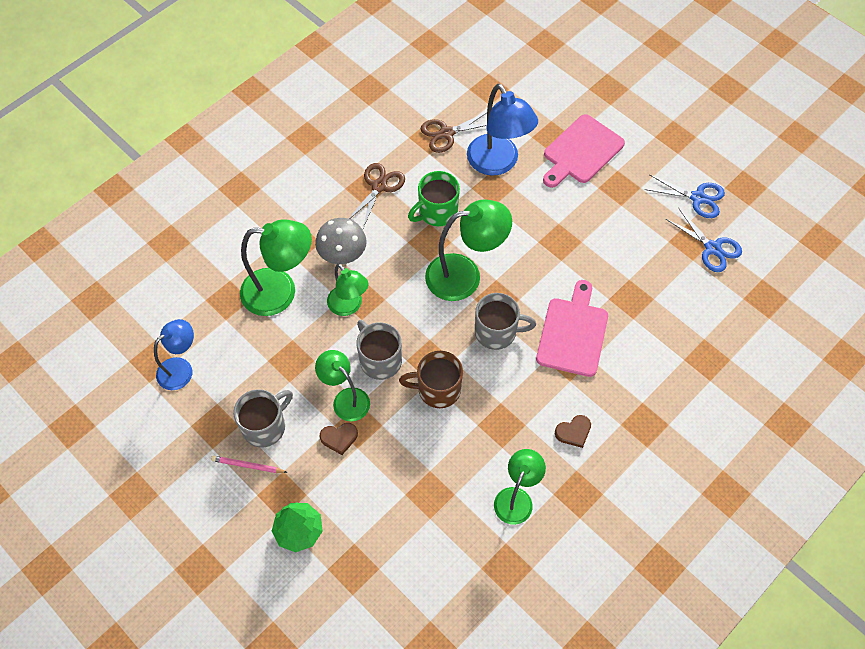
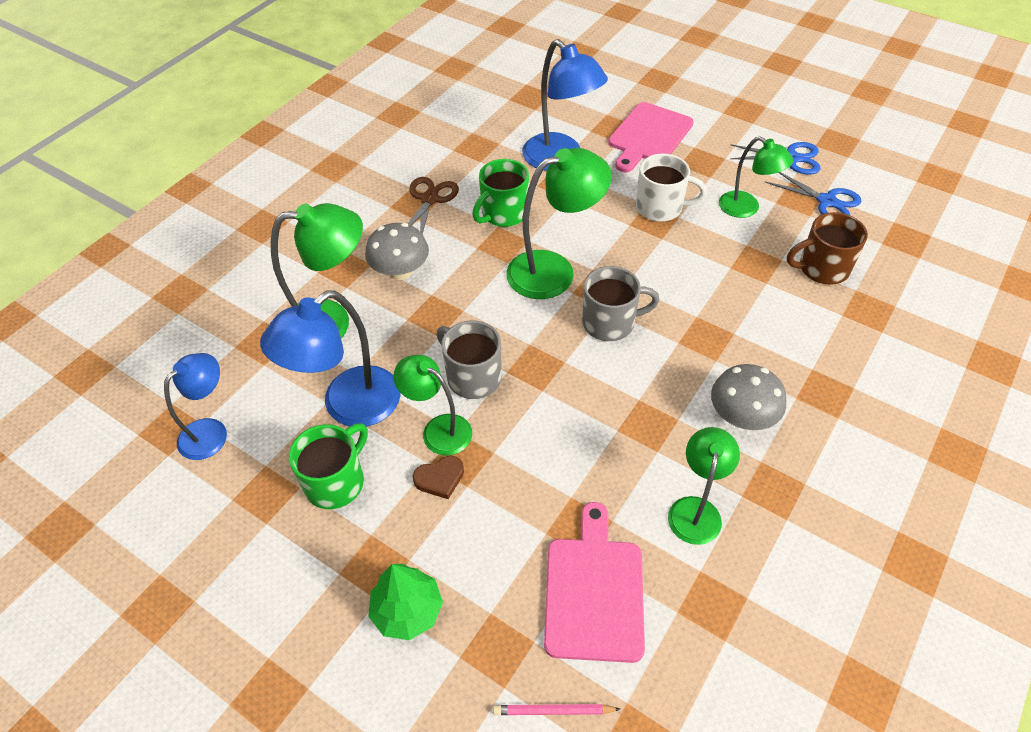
camera: 10 degrees left, 10 degrees down
(248, 465) = (319, 536): pink pencil -> pink pencil (553, 711)
(265, 426) = (336, 482): grey mug -> green mug
(283, 367) = (349, 406): none -> blue lamp
(349, 306) = (420, 325): green lamp -> green lamp (746, 208)
(437, 389) = (554, 398): brown mug -> brown mug (822, 268)
(446, 133) = (494, 140): brown scissors -> none
(569, 229) = (660, 207): none -> white mug
(573, 333) = (702, 309): pink cutting board -> pink cutting board (594, 591)
(573, 432) = (741, 417): brown heart -> grey mushroom

